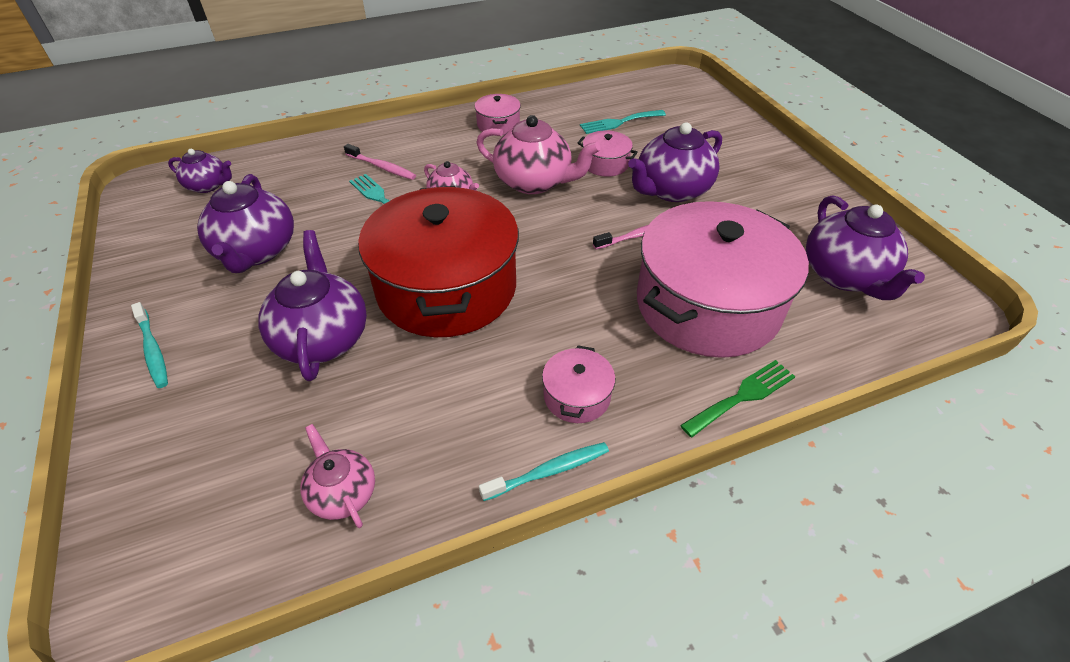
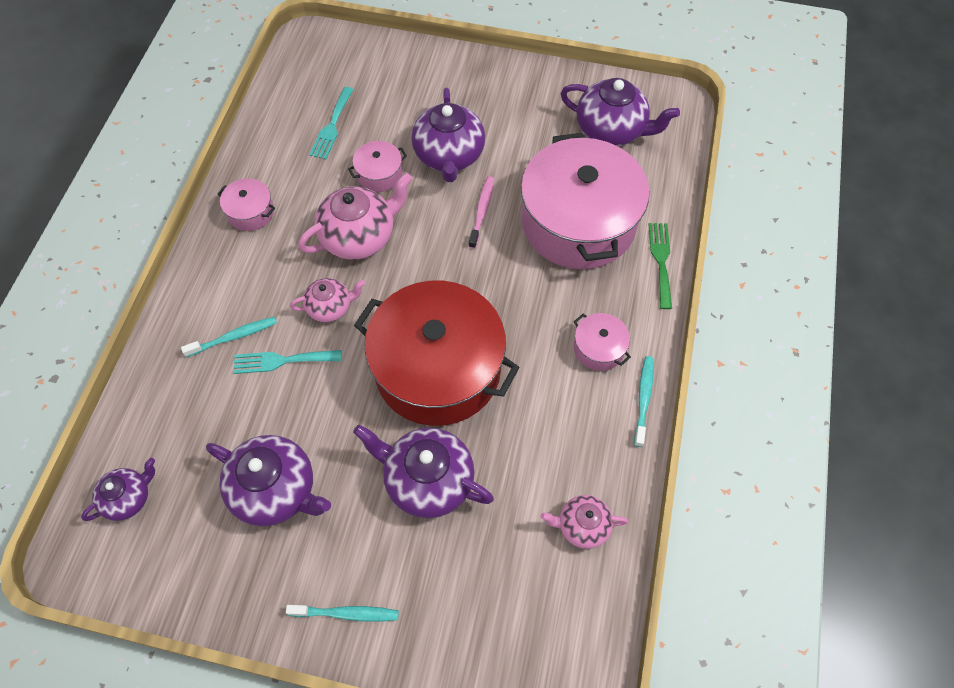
camera: 55 degrees left, 15 degrees up
(382, 167) = (234, 337): pink toothbrush -> turquoise toothbrush

